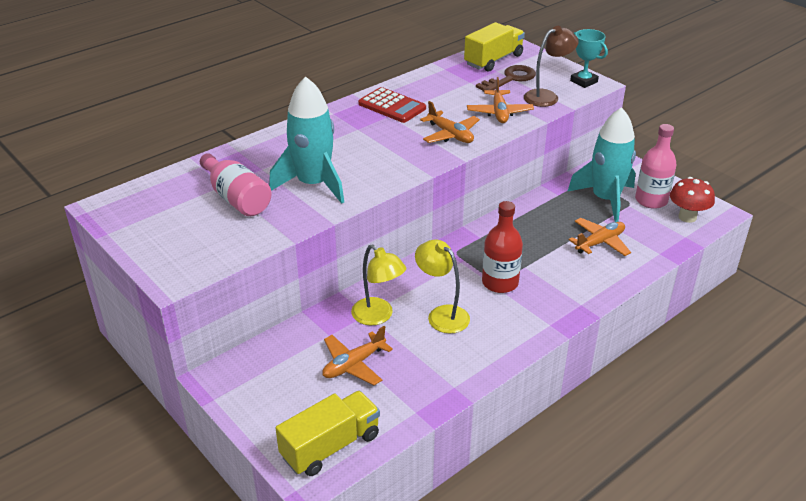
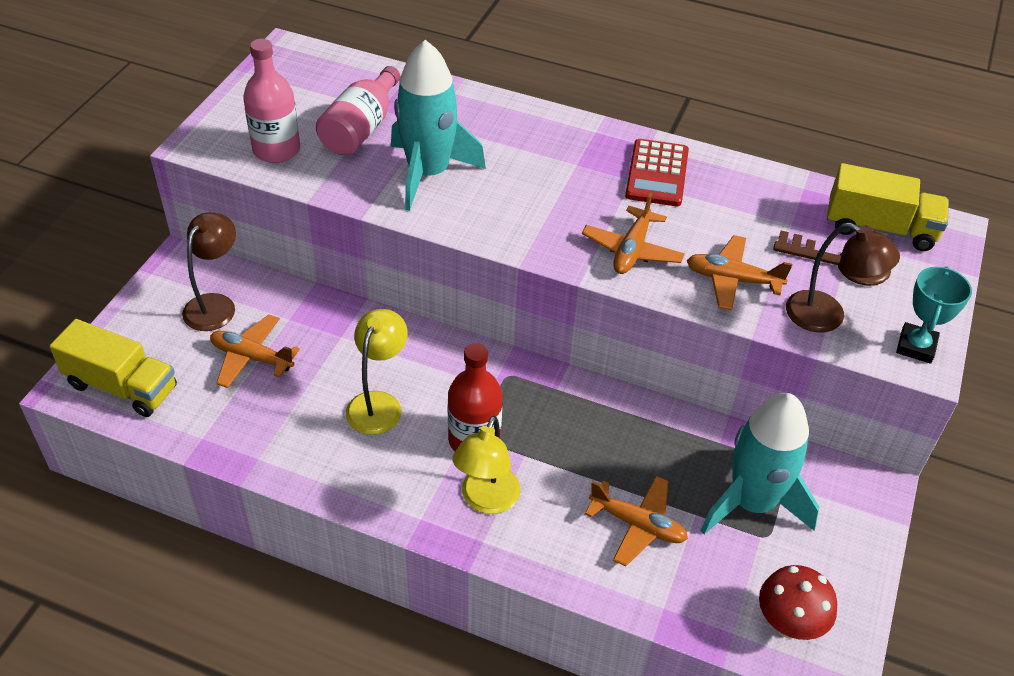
camera: 60 degrees right, 10 degrees up
(282, 370) = (215, 304): none -> brown lamp
(378, 316) = (342, 347): yellow lamp -> yellow lamp (486, 500)
(499, 112) = (732, 280): orange plane -> orange plane turned 45 degrees clockwise
(651, 200) = (797, 563): pink bottle -> pink bottle (276, 150)

